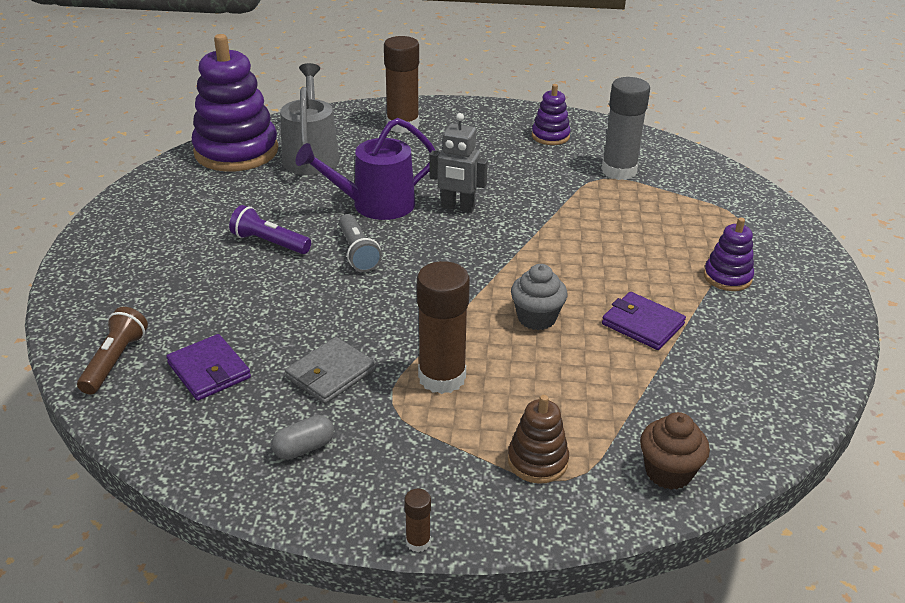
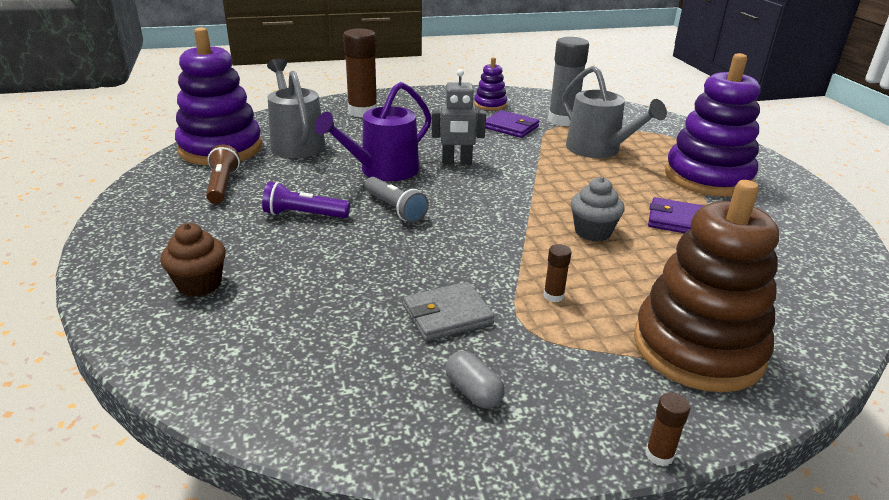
camera: 20 degrees left, 5 degrees down
(115, 361) = (204, 353): brown flashlight -> brown flashlight (222, 185)
(209, 370) = (319, 339): purple wallet -> purple wallet (510, 127)
(304, 448) = (473, 391): grey capsule -> grey capsule turned 75 degrees counterclockwise
(331, 374) = (447, 315): grey wallet -> grey wallet turned 45 degrees clockwise
(442, 377) = (553, 296): brown glue stick -> brown glue stick, size x0.43
(537, 461) = (698, 348): brown stacking toy -> brown stacking toy, size x2.09
(628, 218) = (598, 150): none -> grey watering can
(668, 472) = (808, 330): brown cupcake -> brown cupcake (199, 284)
(727, 277) = (708, 177): purple stacking toy -> purple stacking toy, size x2.09

